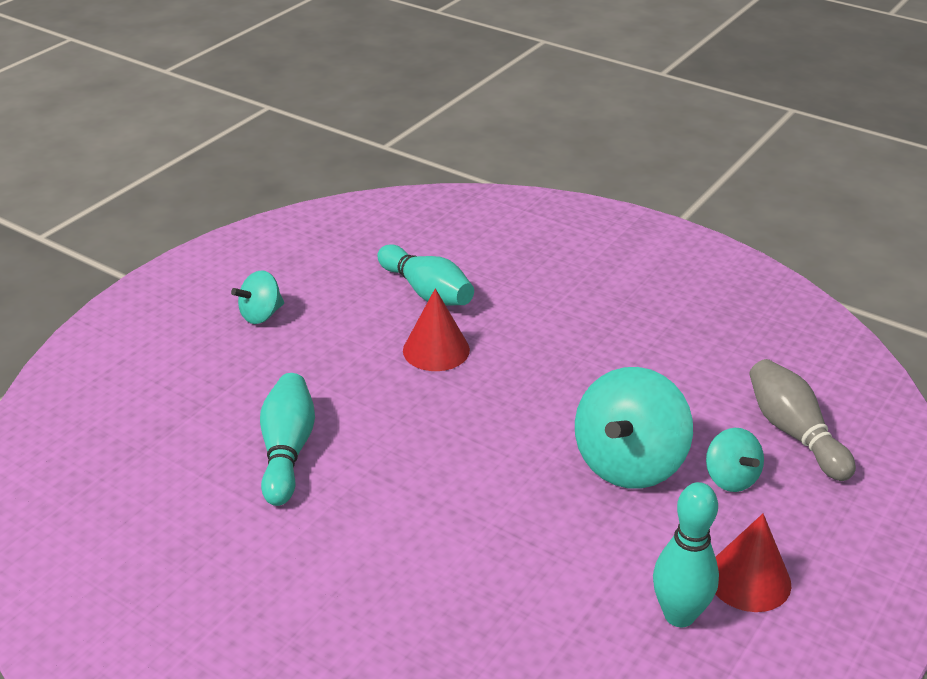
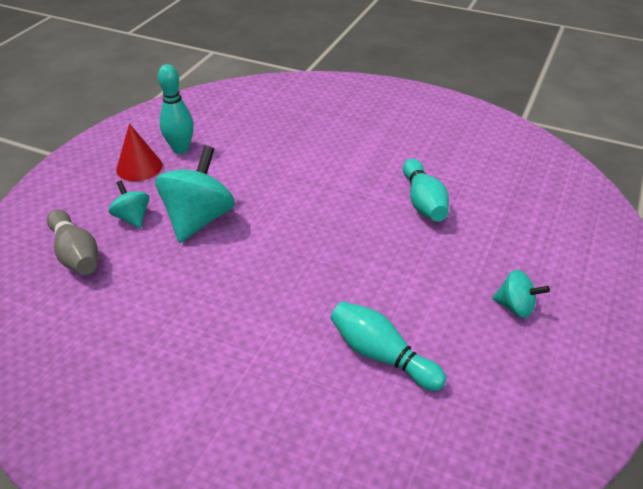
camera: 170 degrees right, 5 degrees up
(261, 315) = (515, 307): turquoise spinning top -> turquoise spinning top turned 75 degrees clockwise
(436, 350) = (352, 291): red cone -> none

